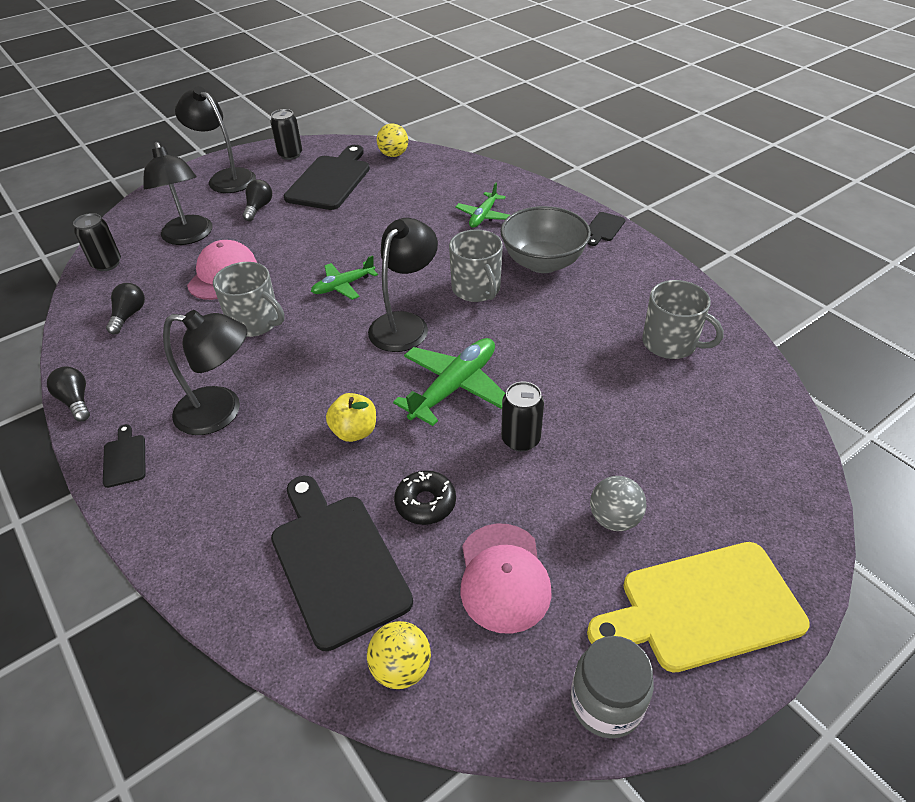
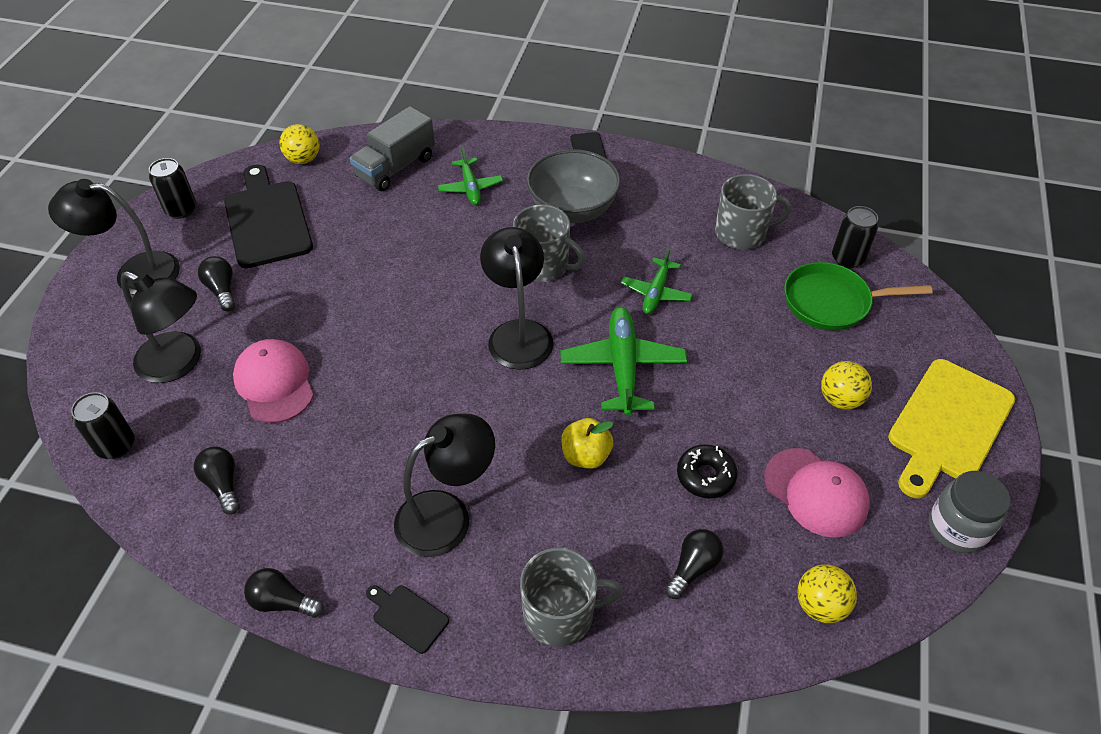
camera: 40 degrees left, 5 degrees up
(255, 322) = (372, 412): grey mug -> grey mug (560, 614)
(336, 562) = (693, 568): black cutting board -> black light bulb
(343, 286) = (417, 327): green plane -> green plane (656, 292)
(447, 183) = (396, 167): none -> grey truck
(520, 439) = (718, 379): black can -> black can (847, 258)
(614, 518) = (840, 399): grey ball -> yellow ball
(698, 438) = (832, 302): none -> green pan

